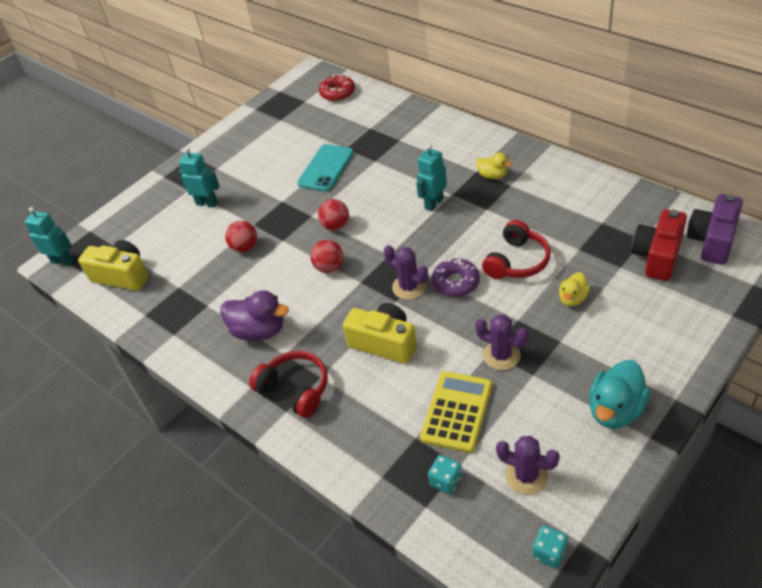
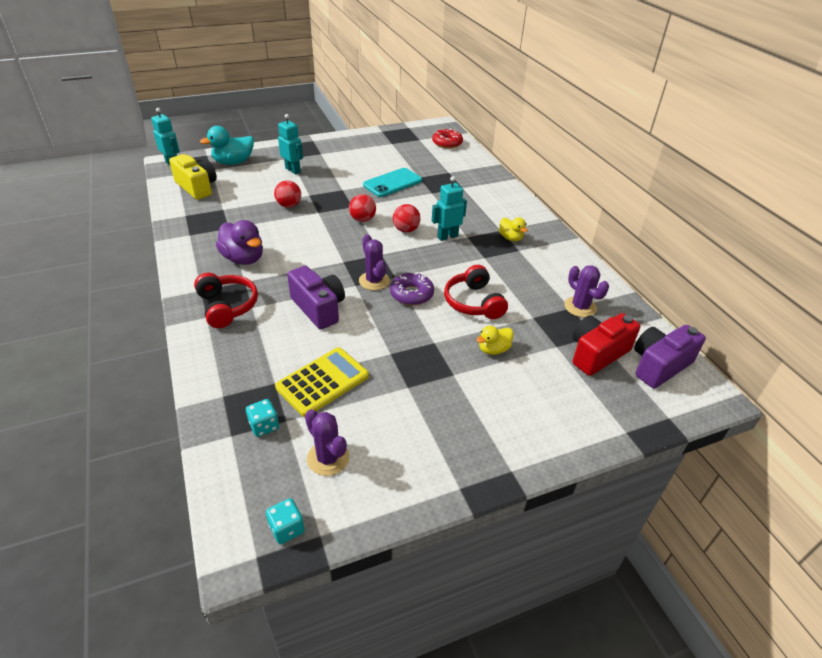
camera: 20 degrees right, 5 degrees down
(329, 267) = (331, 242): red ball -> red ball (406, 230)
(384, 343) = (319, 308): yellow camera -> purple camera
(501, 355) = (396, 360): purple cactus -> purple cactus (580, 307)
(517, 261) = (473, 302): red headphones -> red headphones turned 105 degrees clockwise
(615, 410) = (450, 450): turquoise duck -> turquoise duck (233, 162)

